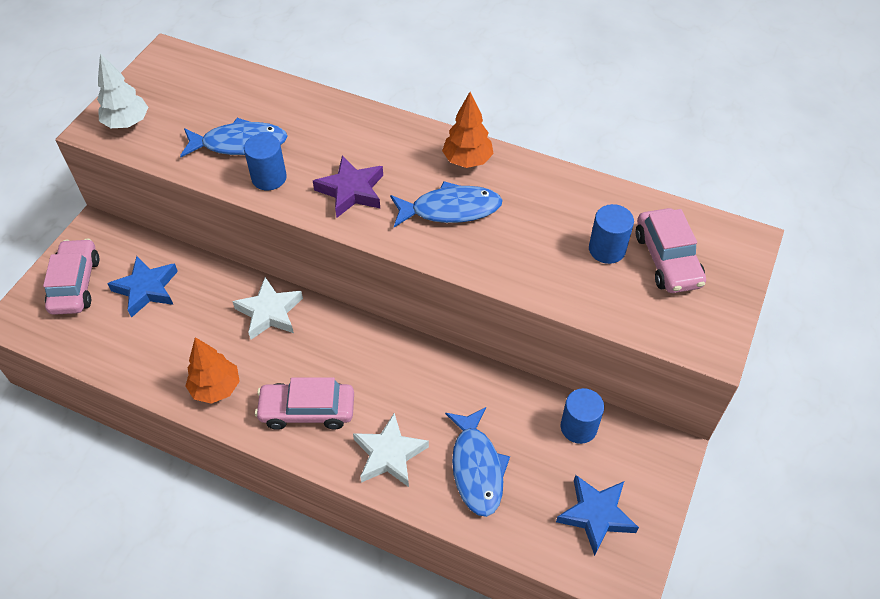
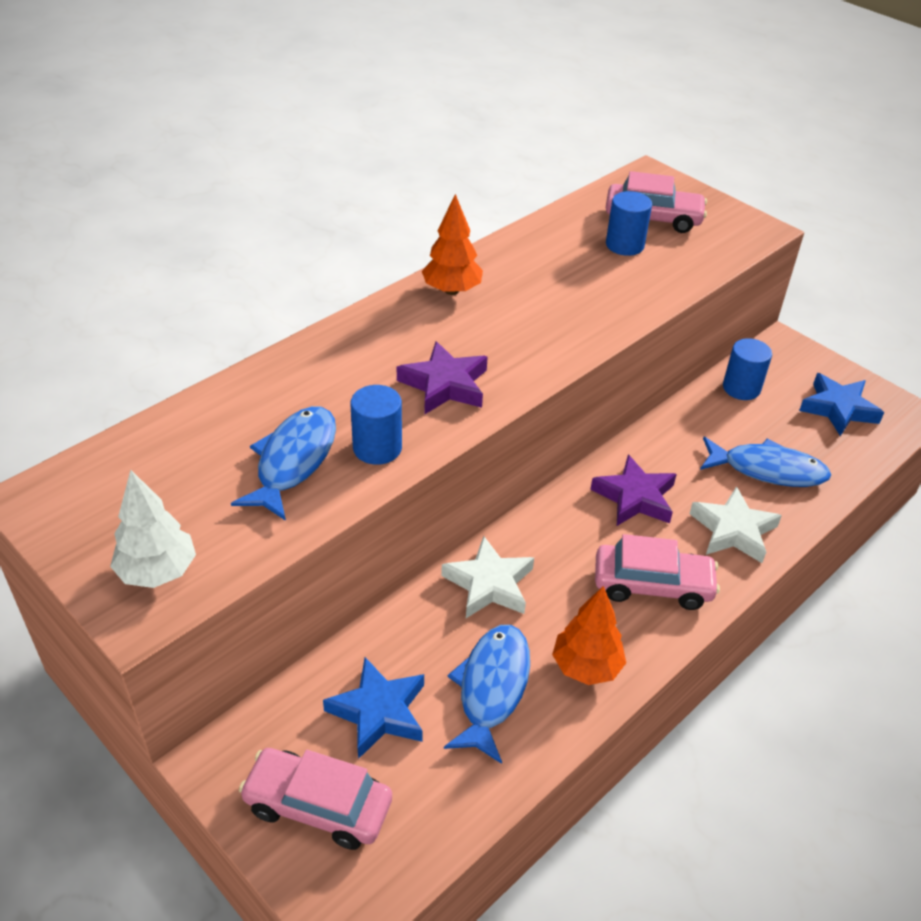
camera: 70 degrees left, 10 degrees down
(307, 411) = (652, 585): pink car -> pink car turned 105 degrees counterclockwise
(396, 377) = (635, 497): none -> purple star
(450, 209) = (518, 321): blue fish -> blue fish (492, 688)

